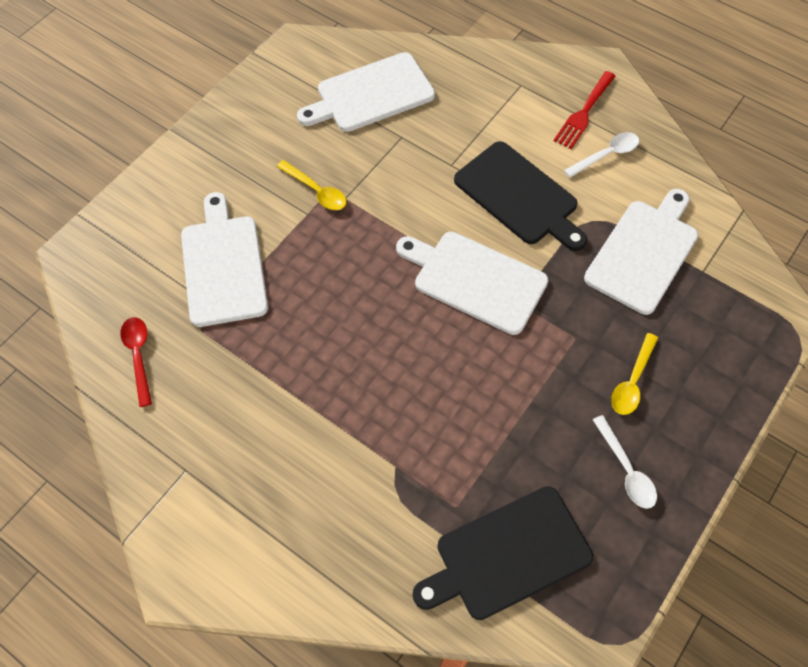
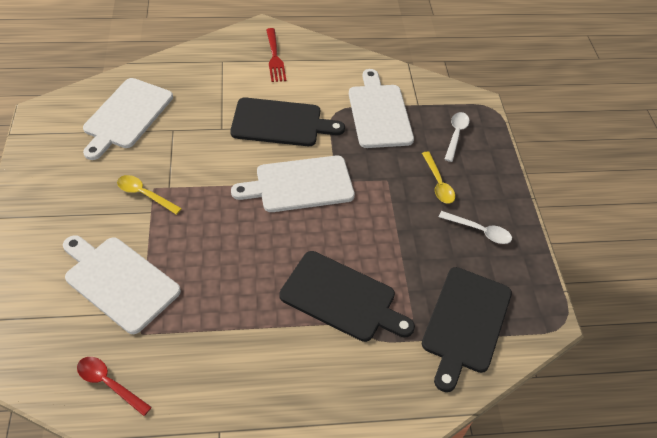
camera: 45 degrees left, 10 degrees down
(317, 191) = (144, 194): yellow spoon -> yellow spoon turned 150 degrees counterclockwise
(406, 431) = (342, 298): none -> black cutting board
(607, 155) = (309, 73): white spoon -> white spoon (456, 134)

